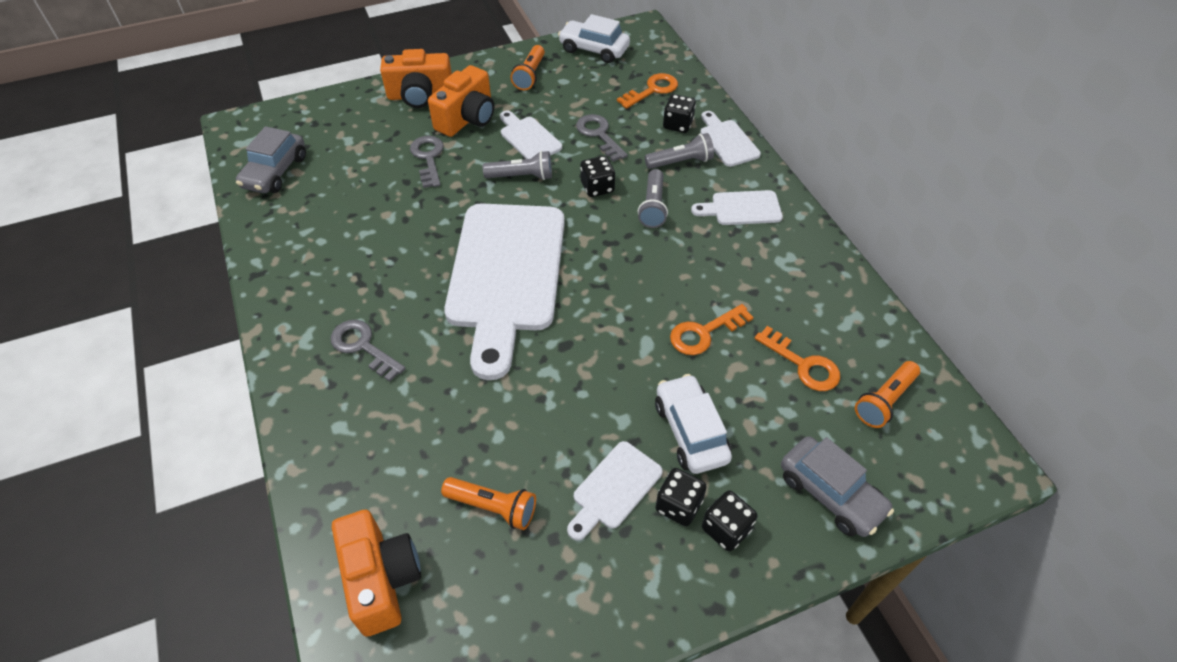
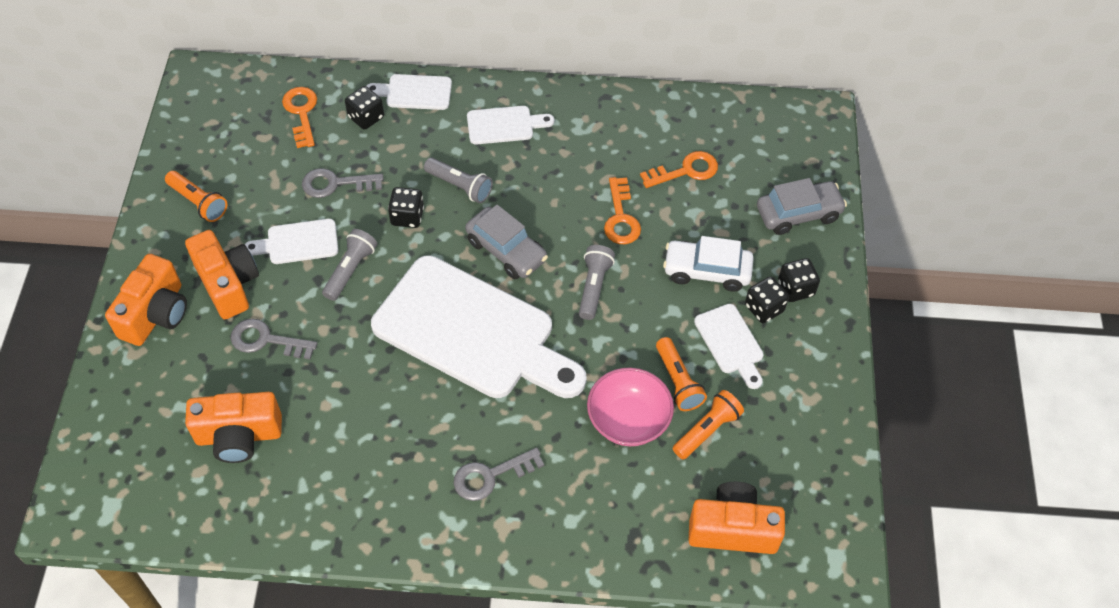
camera: 65 degrees left, 5 degrees up
(275, 172) = (185, 493): grey car -> grey car (506, 250)
(335, 179) = (239, 436): none -> orange camera
(471, 430) = (628, 420): none -> pink bowl
(594, 49) = (199, 130): white car -> none
(680, 162) = (417, 139): grey flashlight -> grey flashlight (593, 287)
(742, 208) = (504, 125): white cutting board -> white cutting board turned 120 degrees counterclockwise
(884, 401) = (743, 141): orange flashlight -> orange flashlight (678, 381)

